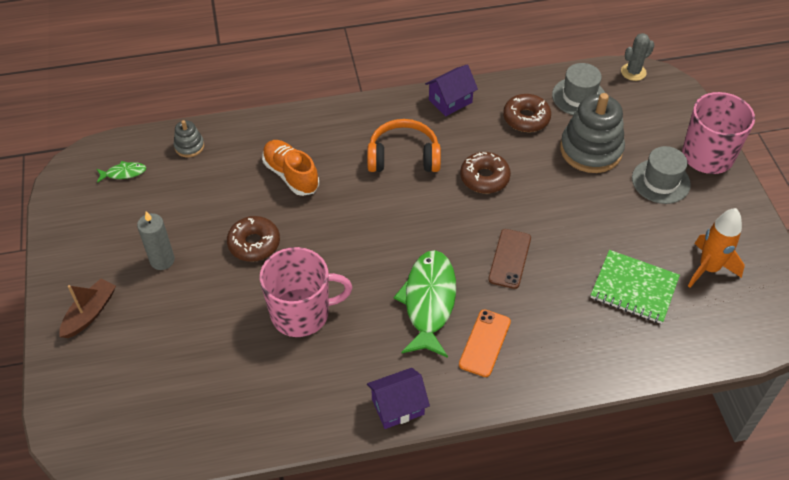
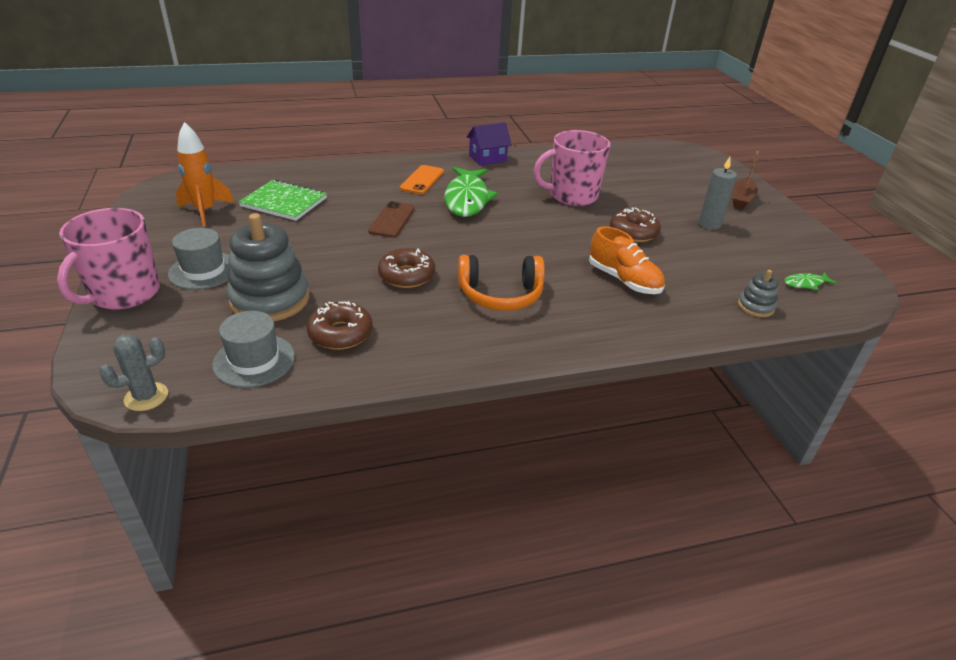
camera: 175 degrees right, 15 degrees down
(450, 101) = (442, 355): purple house -> none

